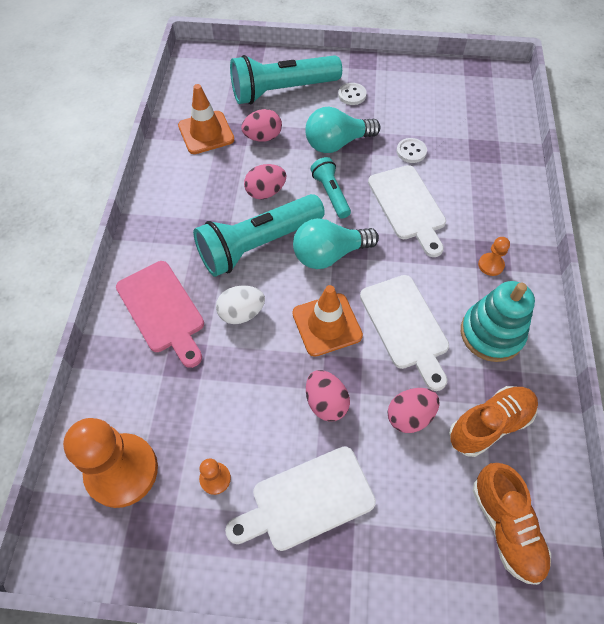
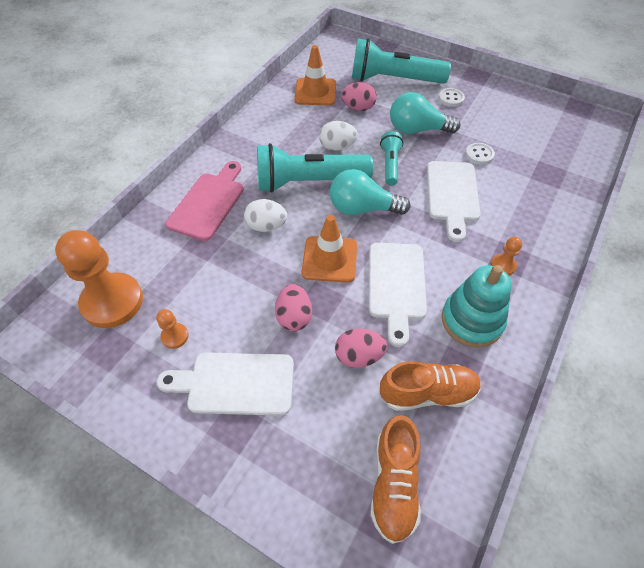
camera: 25 degrees right, 5 degrees down
(162, 310) = (209, 203): pink cutting board -> pink cutting board turned 150 degrees counterclockwise
(265, 192) = (337, 147): pink egg -> white egg

